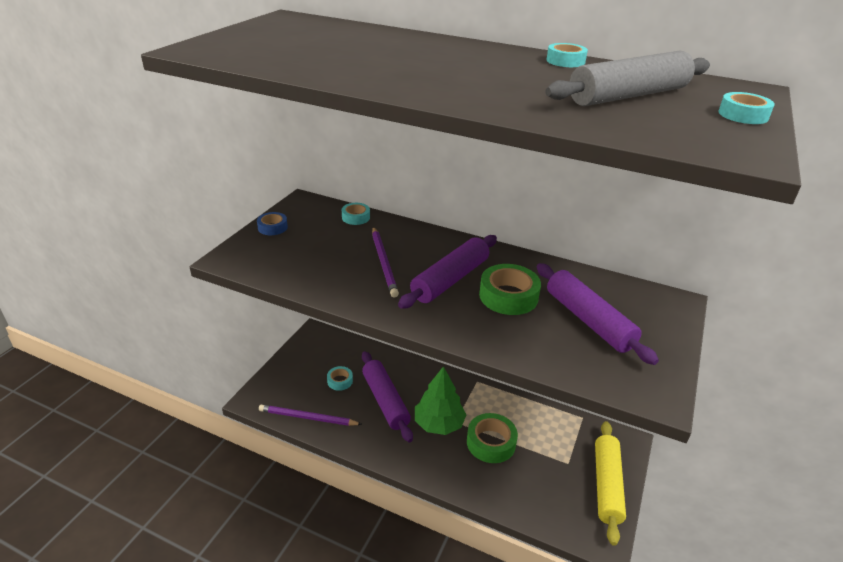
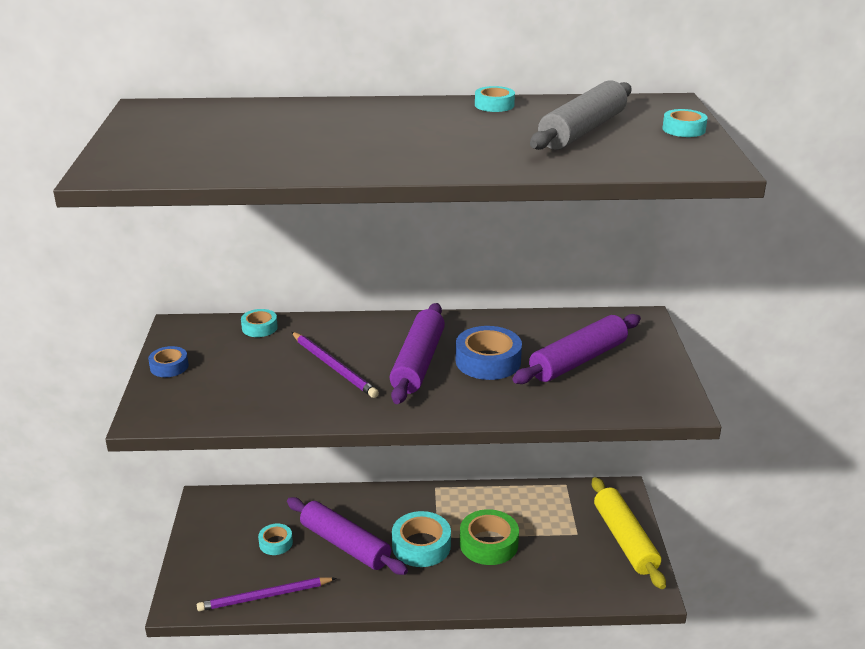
camera: 25 degrees left, 5 degrees down
(439, 423) = (421, 546): green tree -> turquoise tape
(508, 296) = (488, 361): green tape -> blue tape
(588, 320) = (578, 360): purple rolling pin -> purple rolling pin turned 75 degrees counterclockwise

